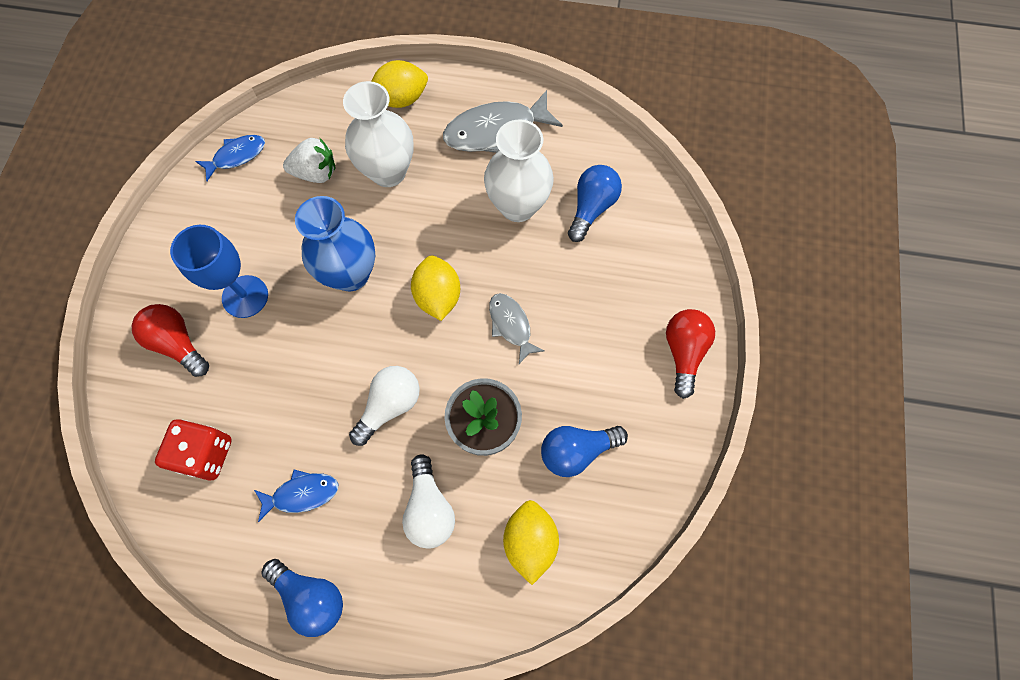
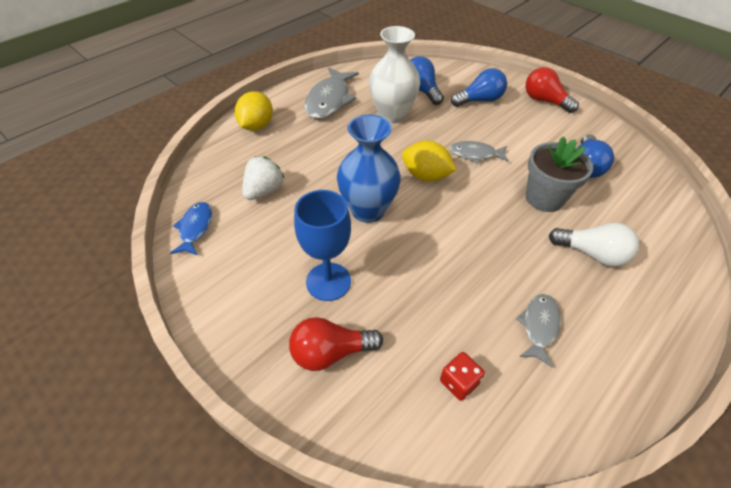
camera: 55 degrees left, 20 degrees down
(205, 454) = (459, 382): red dice -> red dice, size x0.61
(302, 493) = (539, 326): blue fish -> grey fish
(311, 597) = (639, 363): blue light bulb -> blue light bulb (479, 100)
(388, 172) = (305, 156): white vase -> none
(390, 406) = (494, 238): white light bulb -> none
(530, 541) = (641, 215): yellow lemon -> none

